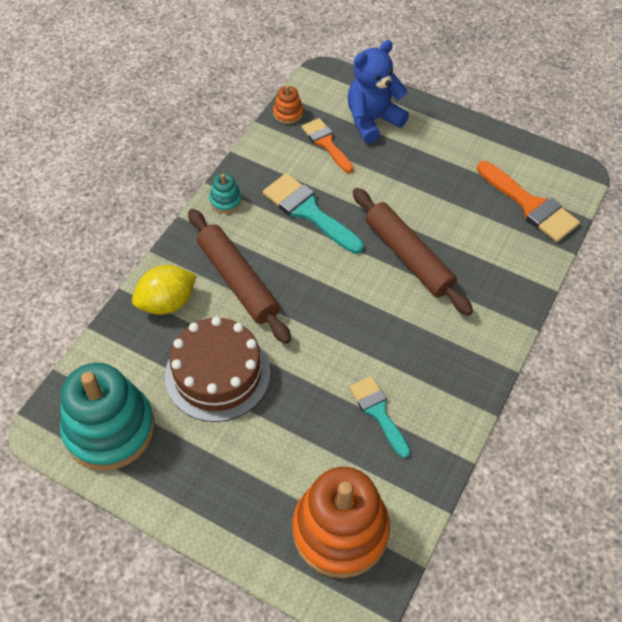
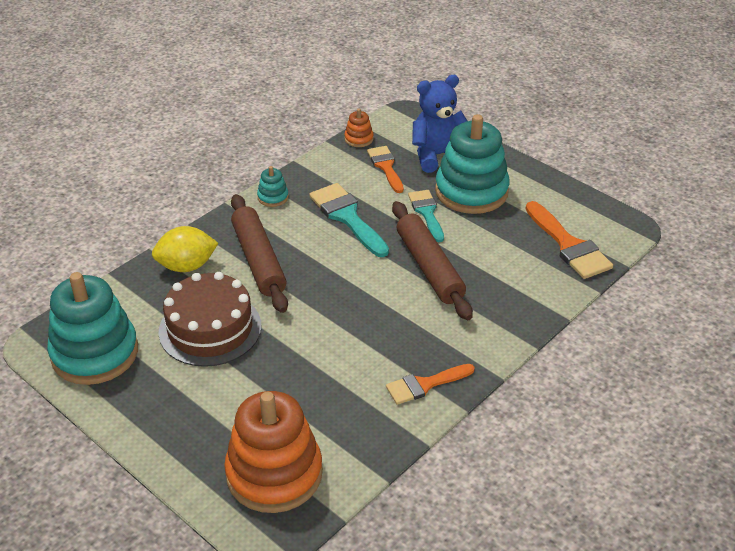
camera: 15 degrees right, 15 degrees down
(378, 412) = (350, 386): turquoise brush -> turquoise brush (427, 213)
(419, 158) = (471, 191): none -> turquoise stacking toy
(448, 395) = (425, 385): none -> orange brush

